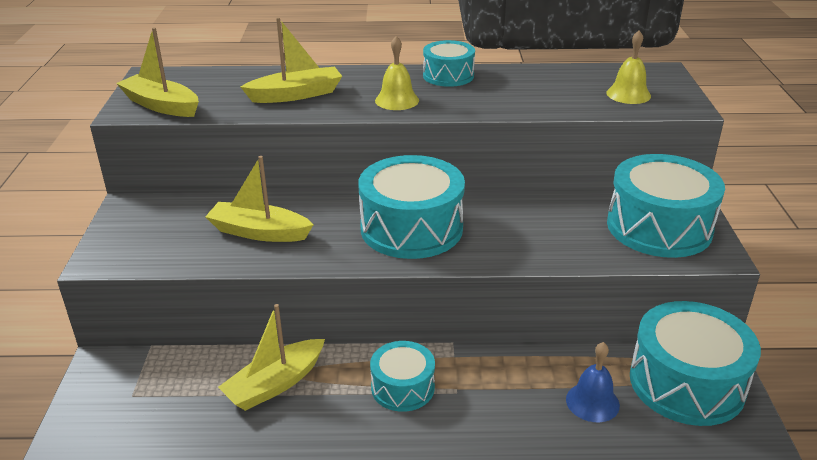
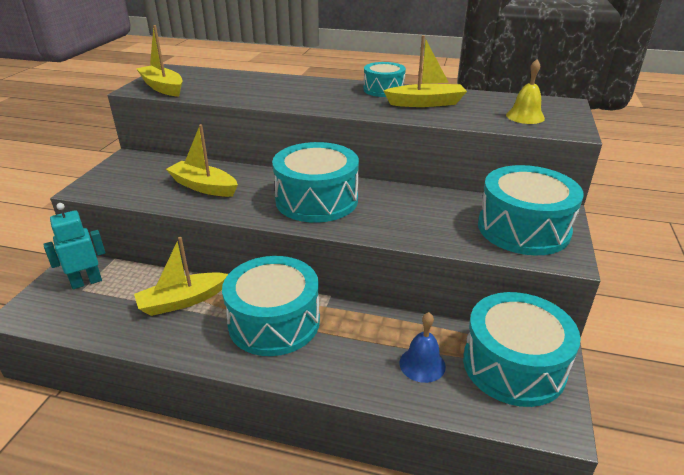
camera: 15 degrees right, 0 degrees up
(132, 384) = (86, 282): none -> turquoise robot
(296, 95) = (260, 90): yellow boat -> yellow boat (426, 103)
(397, 100) = (332, 101): yellow bell -> none
(402, 387) = (274, 322): turquoise drum -> turquoise drum, size x1.77

